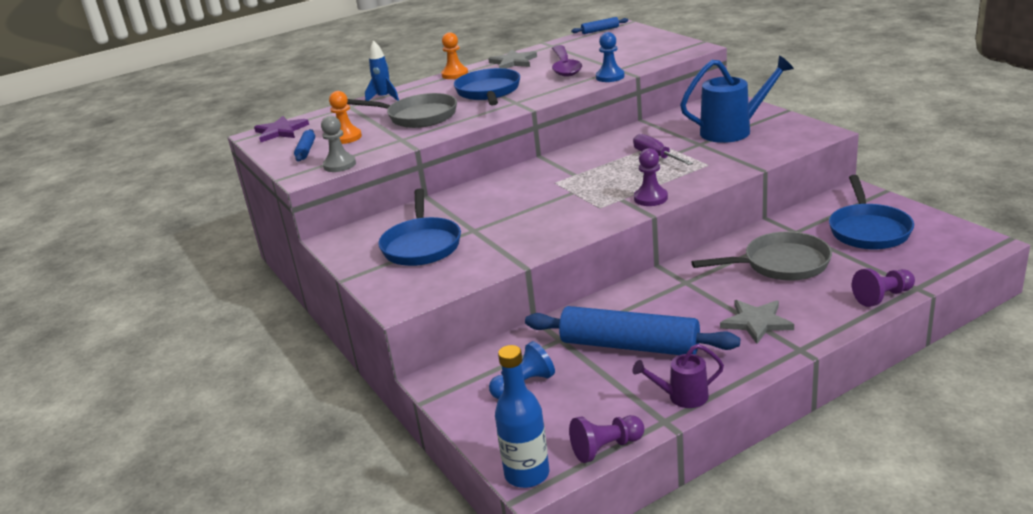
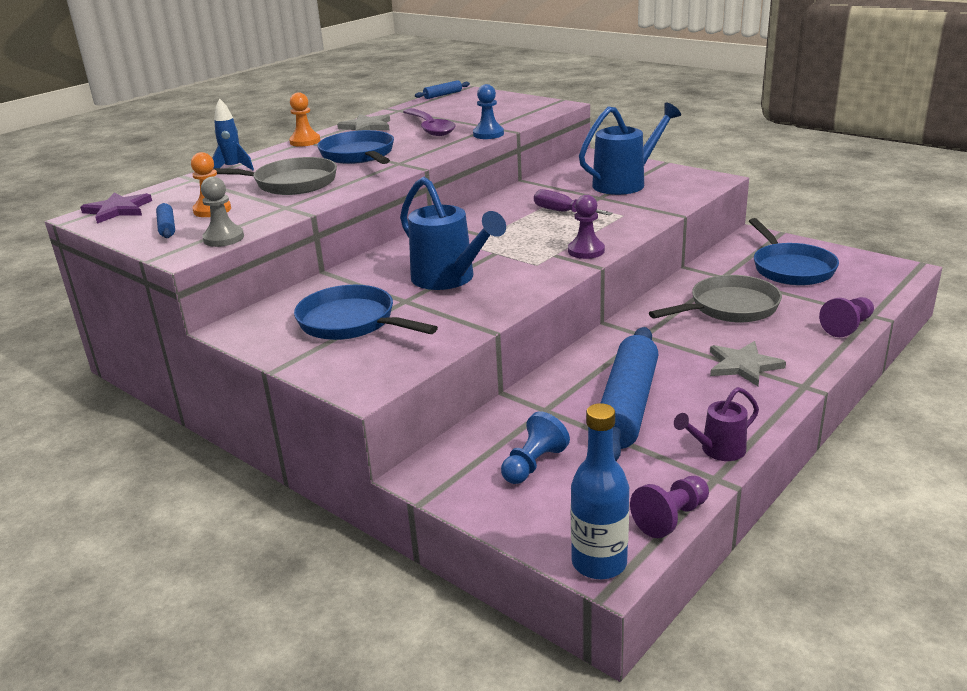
camera: 20 degrees left, 0 degrees up
(421, 245) = (351, 322): blue pan -> blue pan turned 150 degrees clockwise
(519, 214) = (449, 279): none -> blue watering can
(630, 345) = (627, 406): blue rolling pin -> blue rolling pin turned 75 degrees counterclockwise

